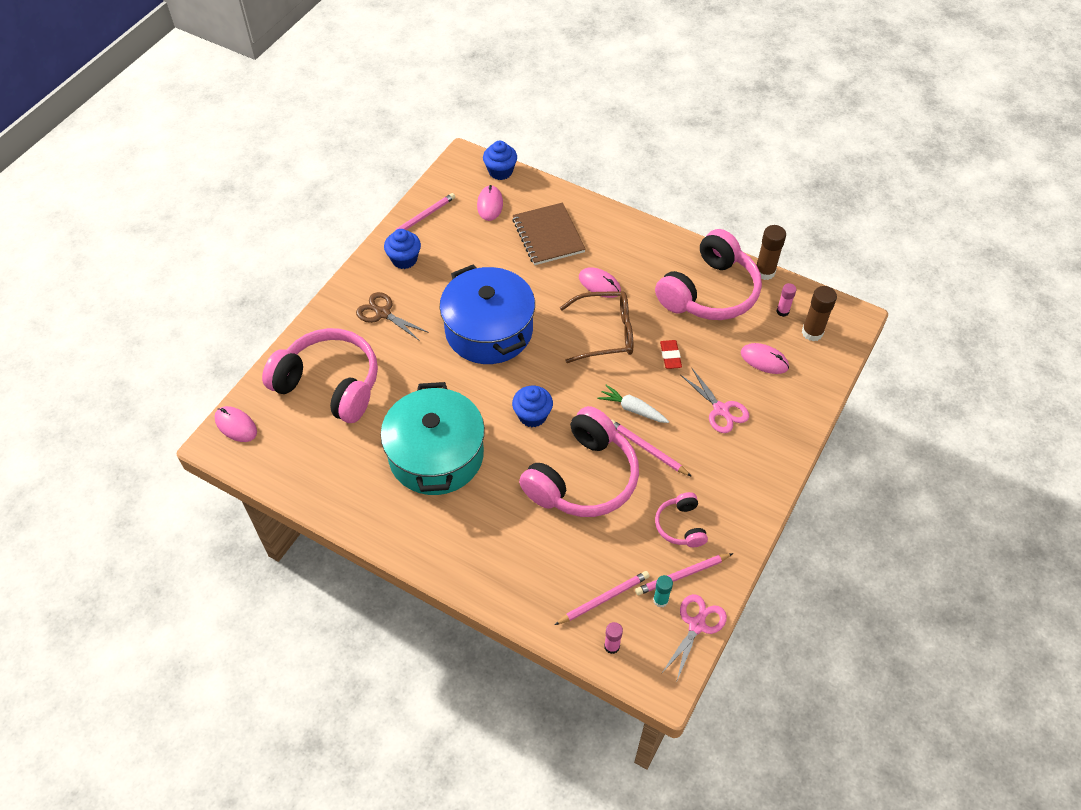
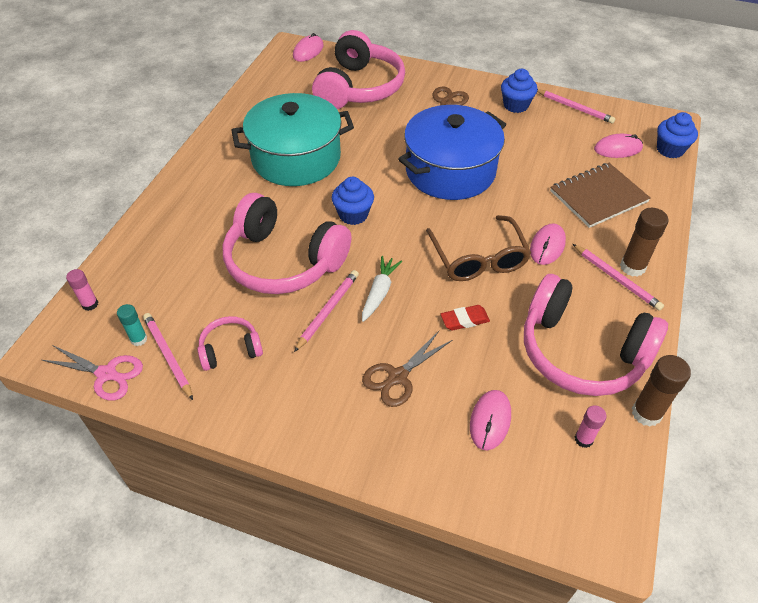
camera: 80 degrees right, 5 degrees down
(603, 599) = (142, 292): pink pencil -> pink pencil (616, 278)
(720, 410) = (397, 377): pink scissors -> brown scissors
(812, 332) = (559, 480): brown glue stick -> brown glue stick (632, 267)

